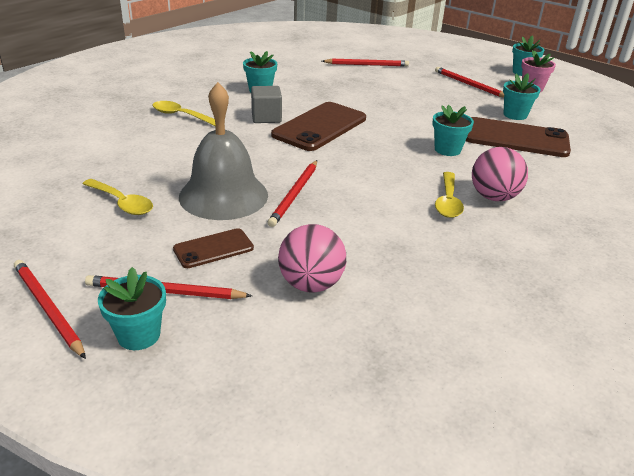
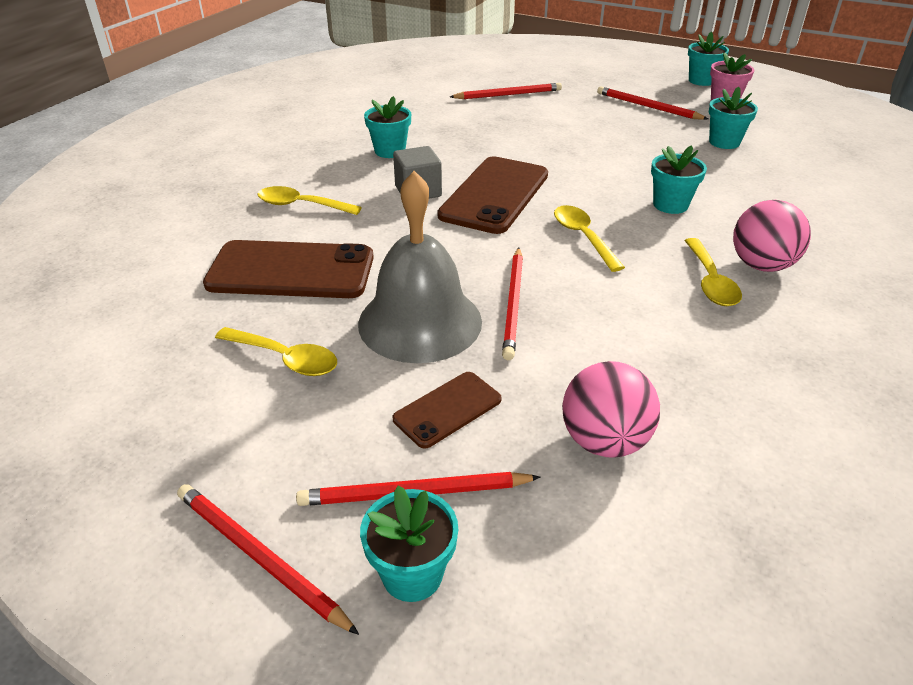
camera: 10 degrees left, 5 degrees up
(369, 161) = (583, 237): none -> yellow spoon
(516, 138) = (742, 175): brown phone -> brown phone (291, 271)

